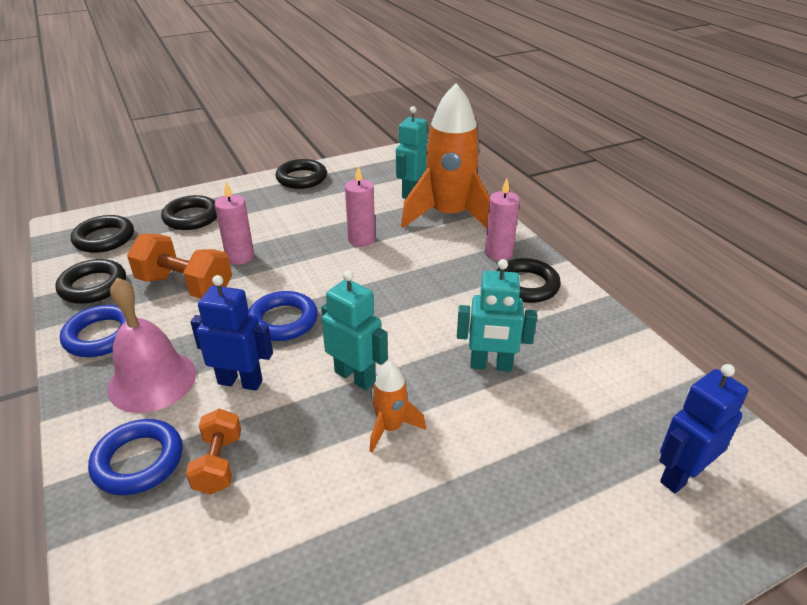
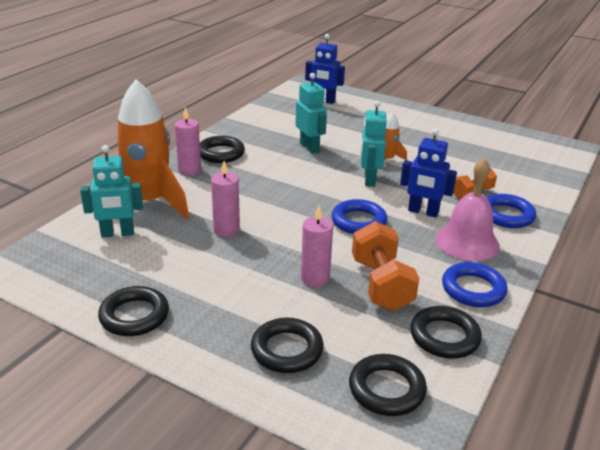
camera: 125 degrees left, 5 degrees down
(240, 382) = (423, 212): blue robot -> blue robot turned 45 degrees counterclockwise

